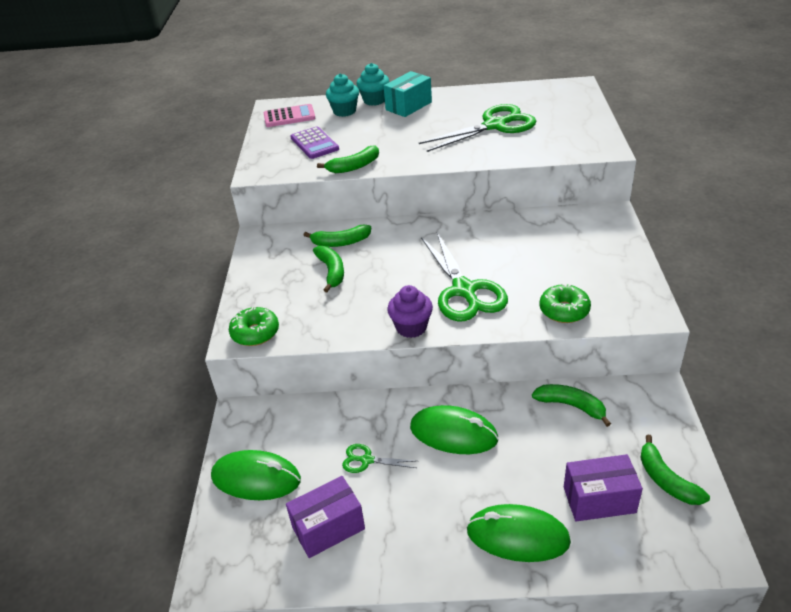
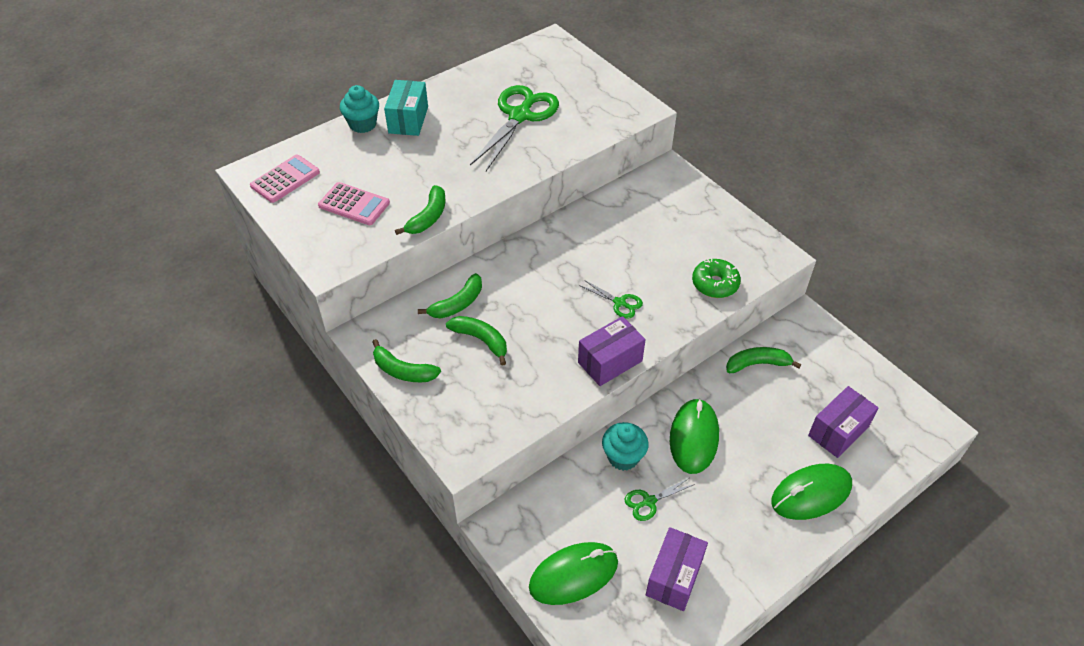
camera: 40 degrees left, 10 degrees up
(255, 333) = (474, 441): green donut -> none
(314, 143) = (354, 204): purple calculator -> pink calculator
(344, 111) = (343, 150): turquoise cupcake -> turquoise cupcake (623, 457)
(411, 327) = (610, 362): purple cupcake -> purple box
(453, 433) = (694, 437): green mouse -> green mouse turned 60 degrees counterclockwise
(464, 290) = (619, 303): green scissors -> green scissors, size x0.46
(666, 480) = (866, 389): green banana -> green banana (403, 371)

